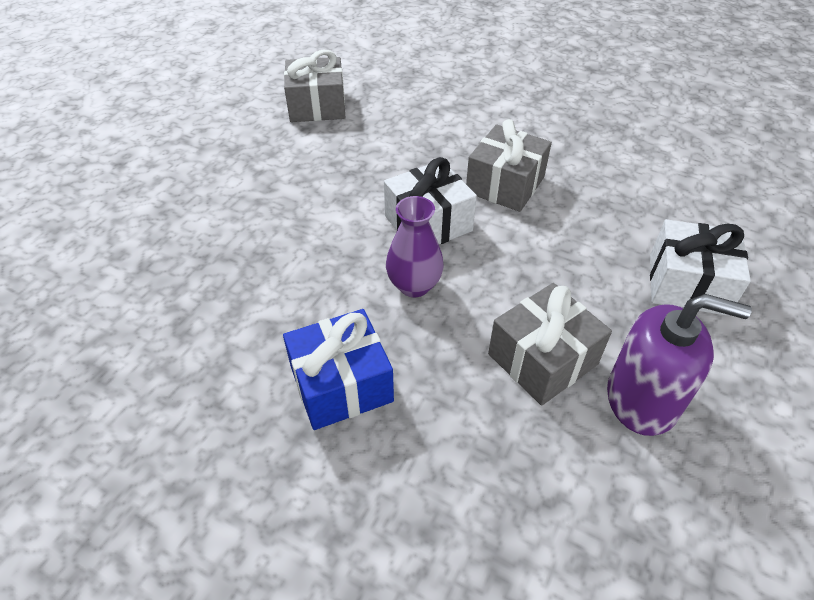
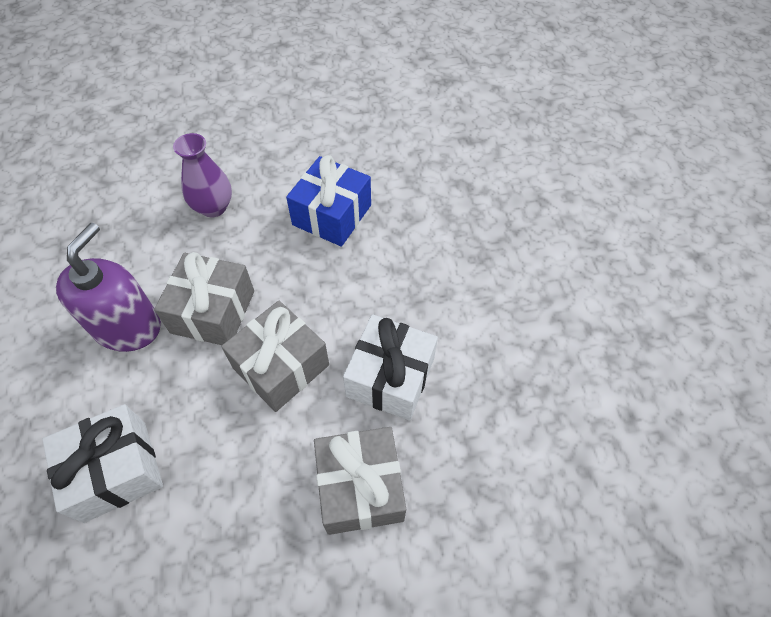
camera: 140 degrees right, 10 degrees up
(317, 106) = (665, 464): grey gift -> grey gift (281, 366)
(414, 285) = (348, 308): purple vase -> purple vase (213, 207)
(642, 399) = (127, 326): purple soap dispenser -> purple soap dispenser turned 135 degrees clockwise

